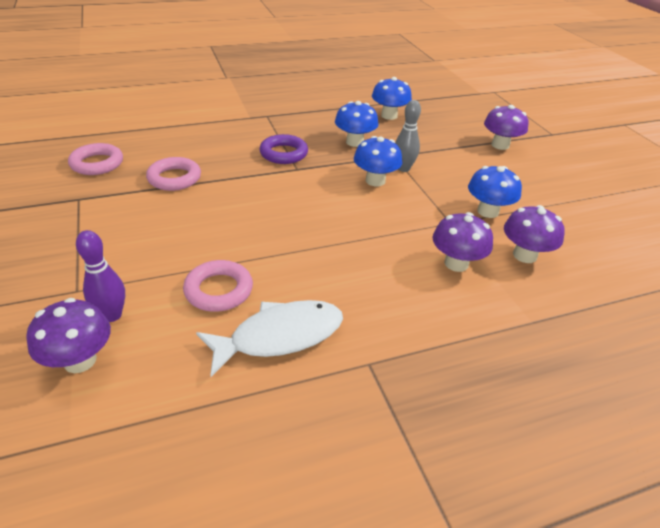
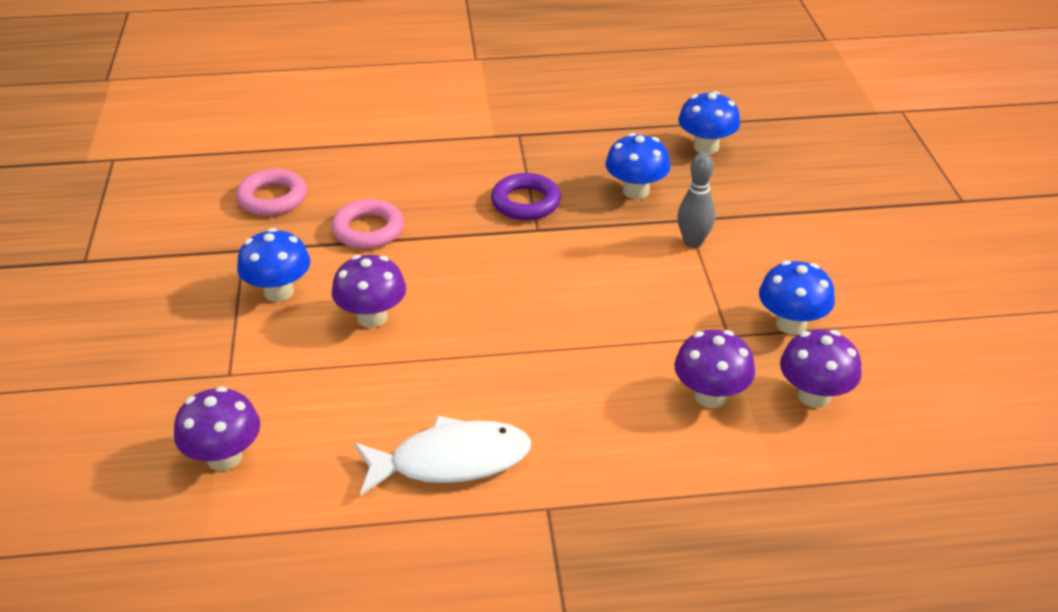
camera: 15 degrees right, 0 degrees up
(112, 315) = (265, 409): purple bowling pin -> none
(219, 290) = (392, 394): pink ring -> none
(375, 181) = (644, 259): blue mushroom -> blue mushroom (278, 291)
(500, 145) = (863, 214): purple mushroom -> purple mushroom (372, 317)

